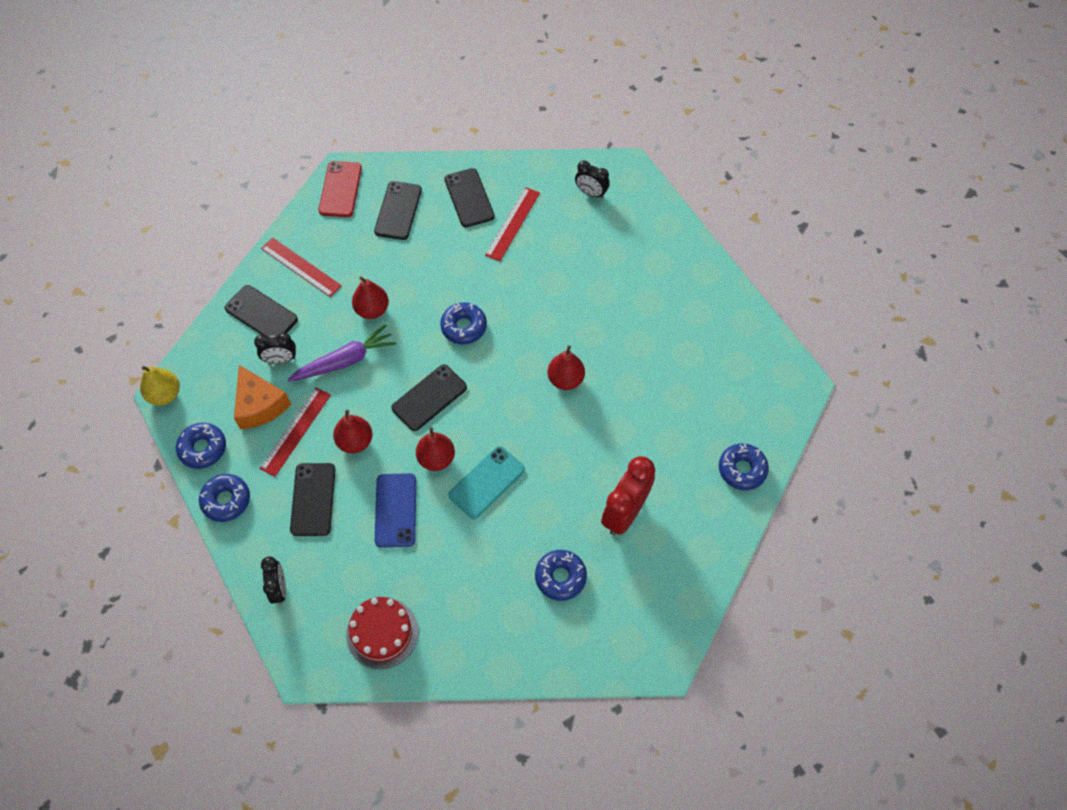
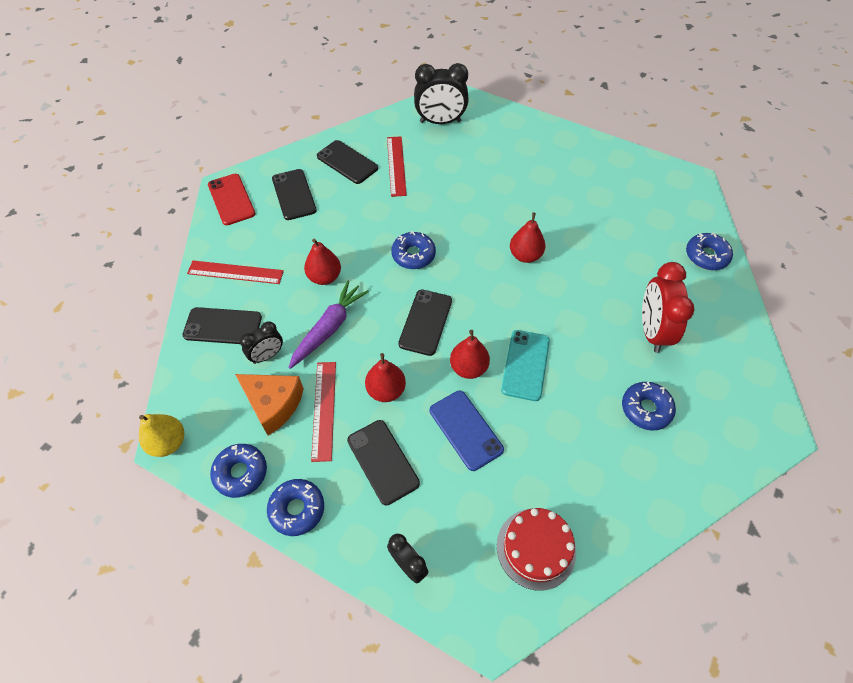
camera: 30 degrees left, 5 degrees down
(591, 193) = (440, 122): black clock -> black clock, size x1.74

